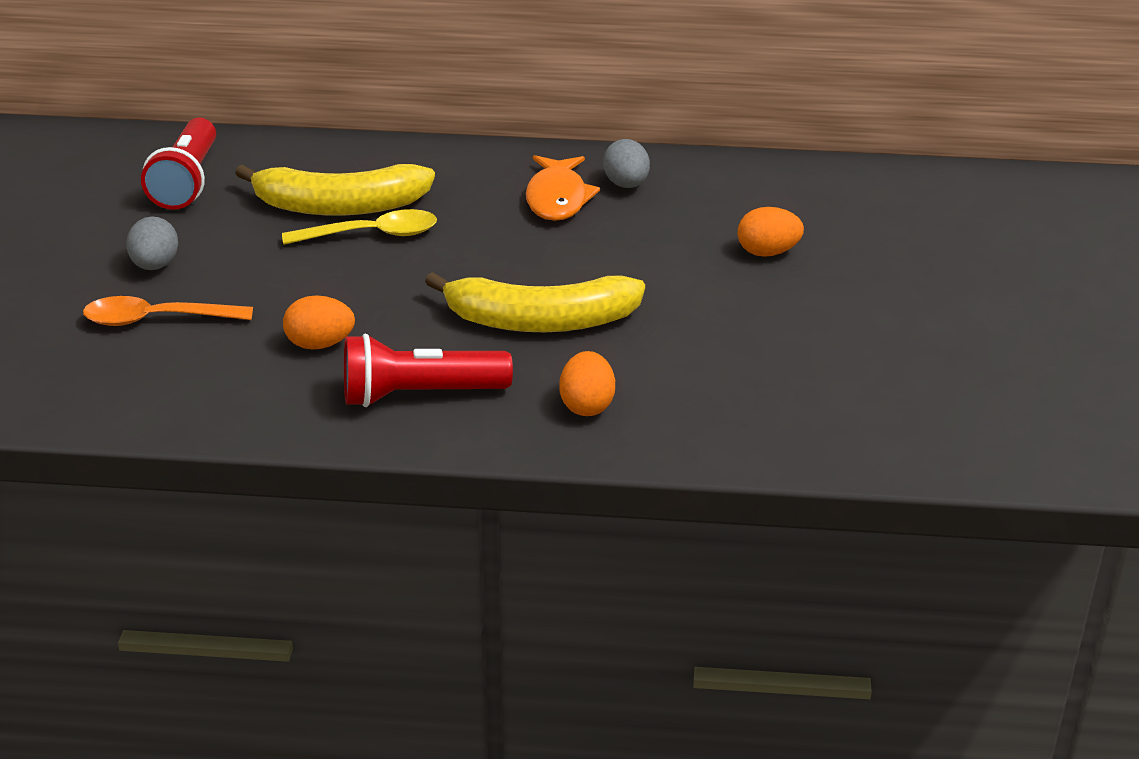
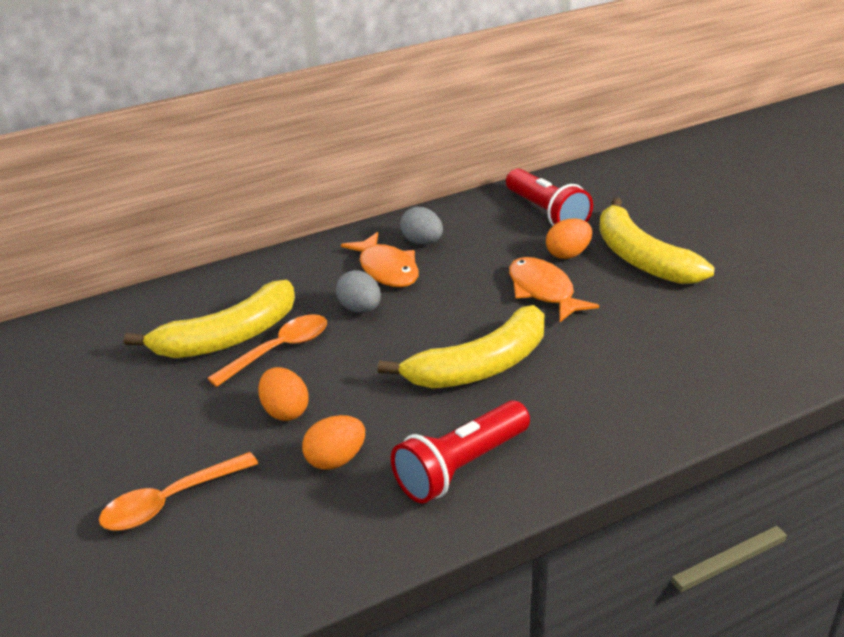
camera: 30 degrees left, 0 degrees up
(155, 266) = (119, 452): grey egg -> grey egg (360, 309)
(187, 182) = (75, 366): red flashlight -> red flashlight (546, 213)
(371, 235) = (279, 350): yellow spoon -> orange spoon
(587, 406) = (588, 418): orange egg -> orange egg (285, 411)
(692, 278) = (543, 291): none -> orange fish
(845, 286) = (641, 258): none -> yellow banana

